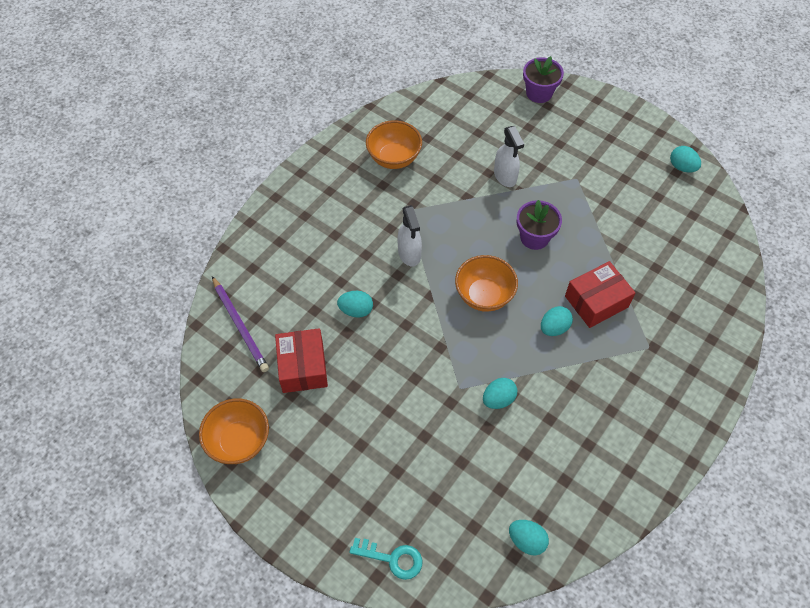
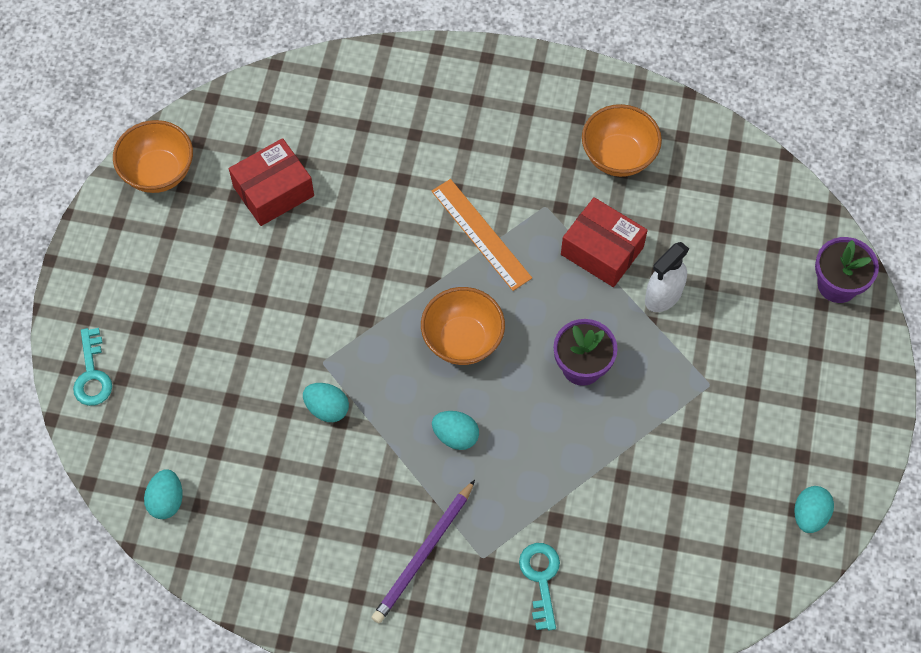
camera: 65 degrees right, 5 degrees up
(240, 325) = (295, 106): purple pencil -> purple pencil (424, 554)
(356, 310) = (372, 212): turquoise egg -> none
(409, 254) = (480, 234): white spray bottle -> orange ruler
(596, 301) = (520, 473): red box -> red box (602, 251)
(676, 320) = (541, 579): none -> turquoise key

